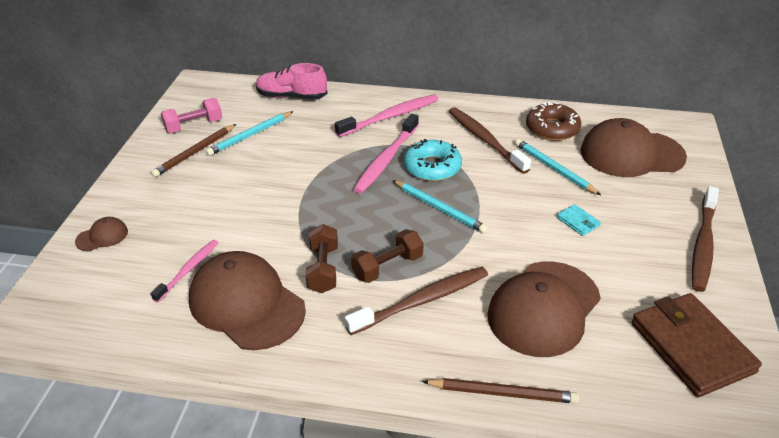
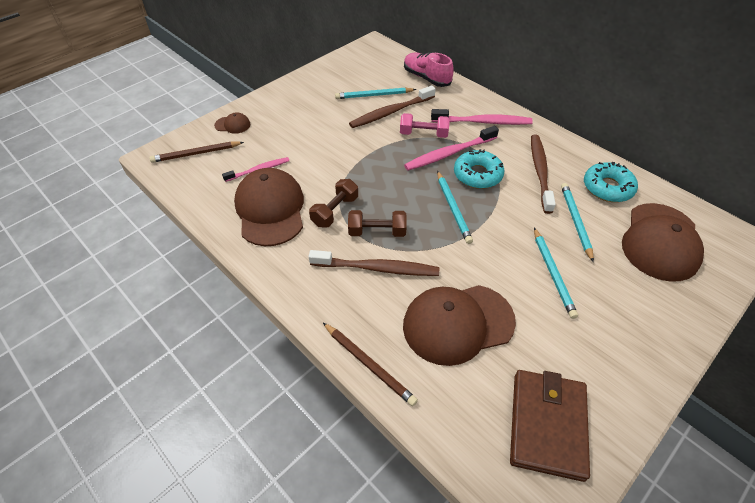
camera: 35 degrees right, 10 degrees up
(194, 126) = (345, 74): pink dumbbell -> pink dumbbell (423, 134)
(195, 152) = (330, 93): brown pencil -> brown pencil (196, 153)
(552, 129) = (607, 188): brown donut -> turquoise donut
(578, 222) = (552, 273): turquoise wallet -> turquoise pencil
(631, 154) = (660, 241): brown cap -> brown cap turned 105 degrees counterclockwise
(703, 244) = (648, 351): brown toothbrush -> brown toothbrush (391, 112)

